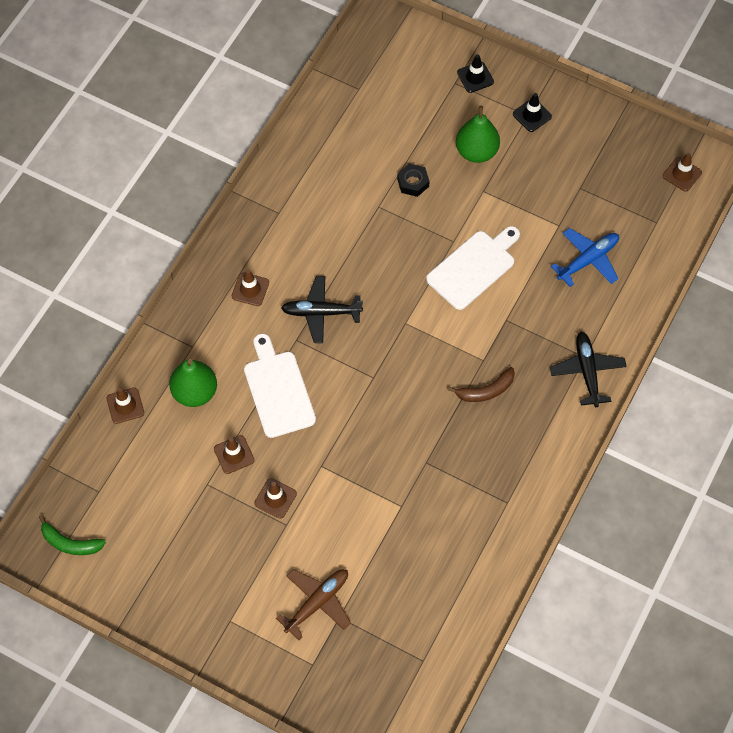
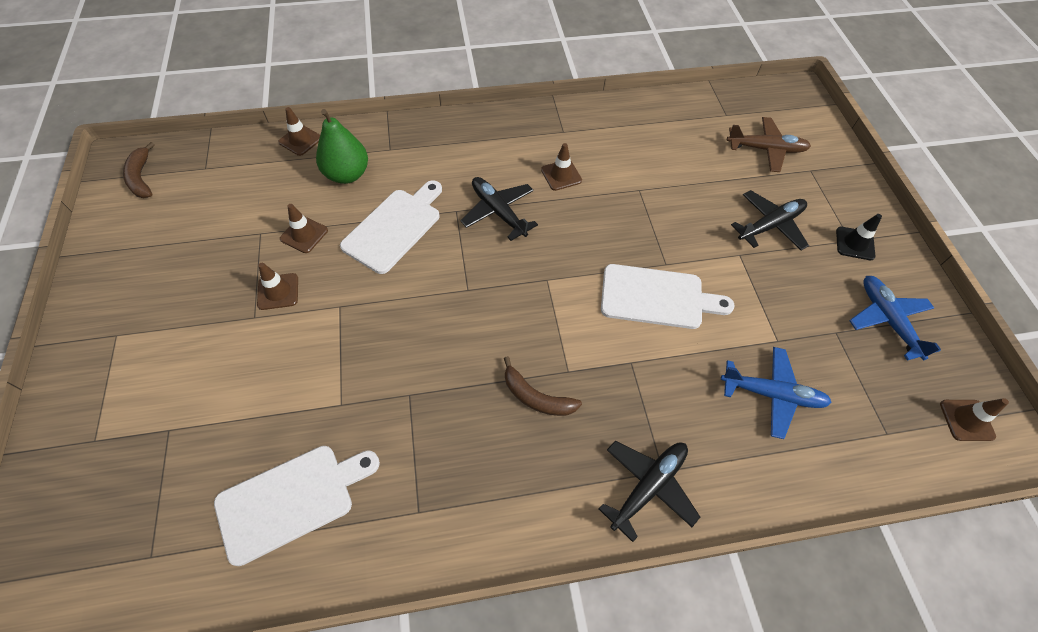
camera: 50 degrees right, 5 degrees down
(70, 543) = (141, 178): green banana -> brown banana
(250, 289) = (476, 154): brown traffic cone -> brown traffic cone (561, 175)
(317, 602) = (176, 398): brown plane -> brown plane (766, 149)
(413, 182) = (688, 199): black nut -> none
(446, 567) = (291, 500): none -> white cutting board
(475, 77) = (834, 180): black traffic cone -> none
(476, 151) = (770, 225): green pear -> black plane
(595, 152) = (887, 320): none -> blue plane

